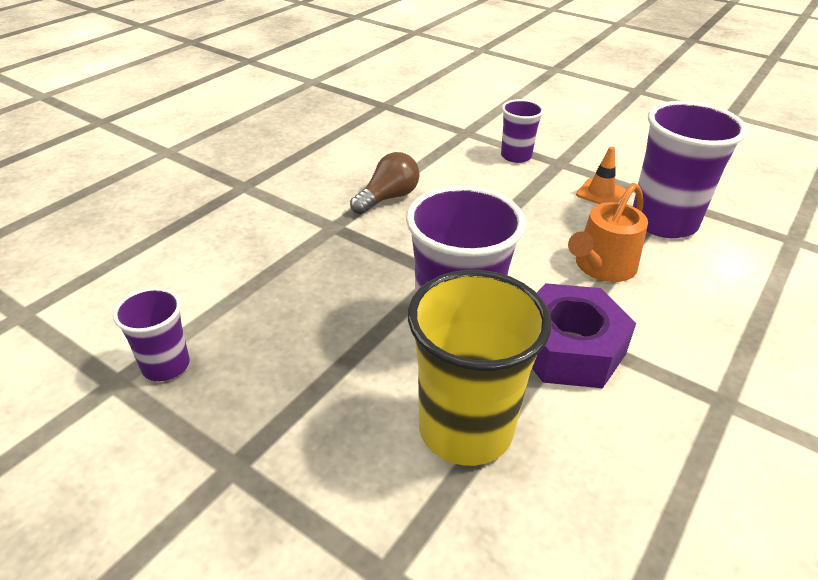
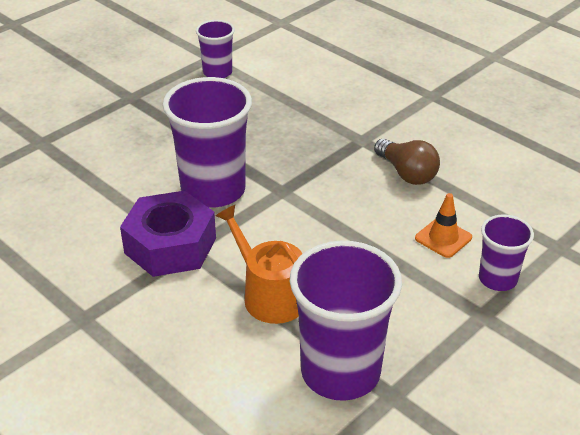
camera: 100 degrees right, 0 degrees up
(465, 429) = (117, 181): yellow cup -> none
(600, 193) = (408, 334): orange traffic cone -> orange traffic cone (443, 238)

